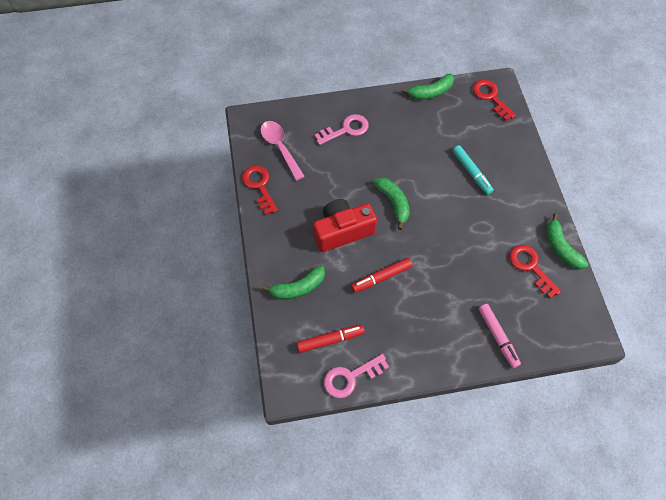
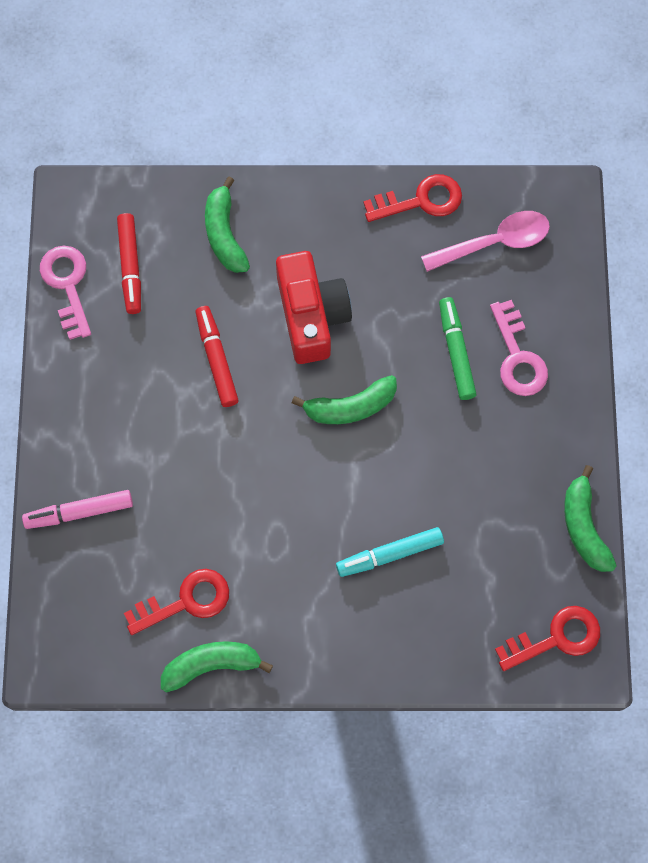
camera: 100 degrees right, 10 degrees up
(349, 157) = (456, 352): none -> green marker

